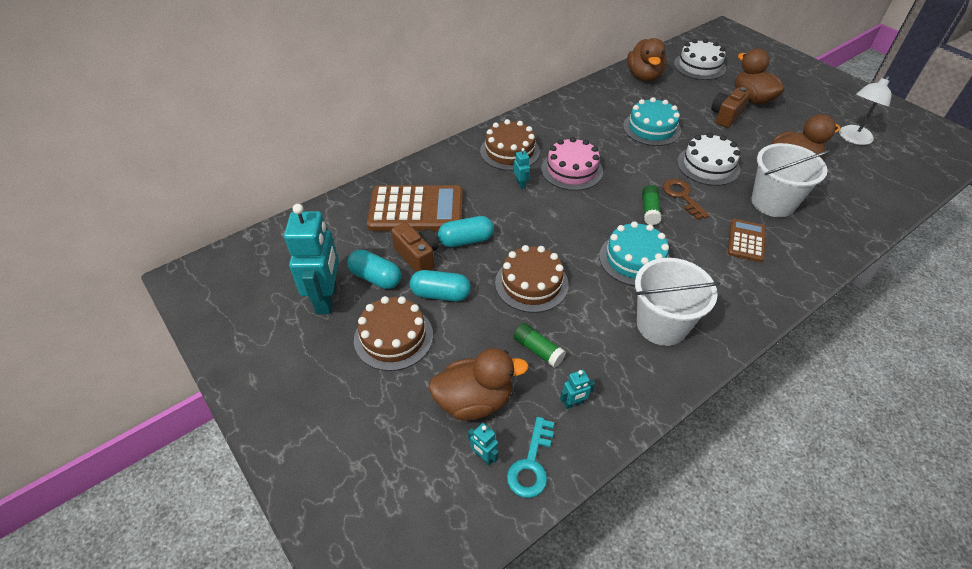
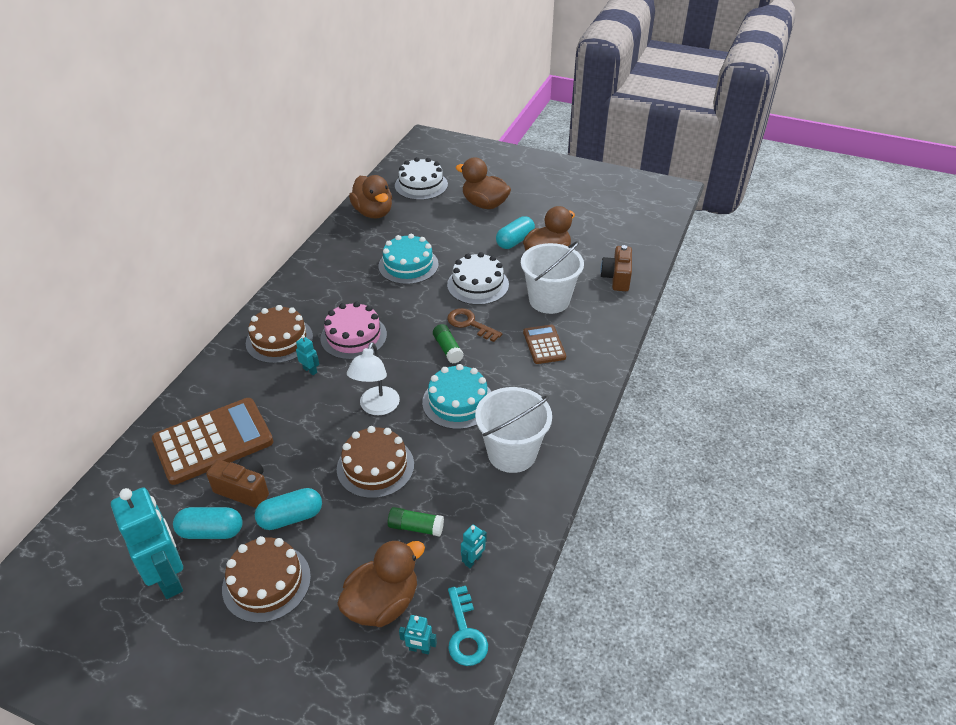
camera: 30 degrees left, 5 degrees down
(466, 240) = (286, 451): turquoise capsule -> turquoise capsule (515, 241)
(726, 116) = (470, 229): brown camera -> brown camera (616, 278)
(852, 138) = (585, 215): white lamp -> white lamp (376, 407)

